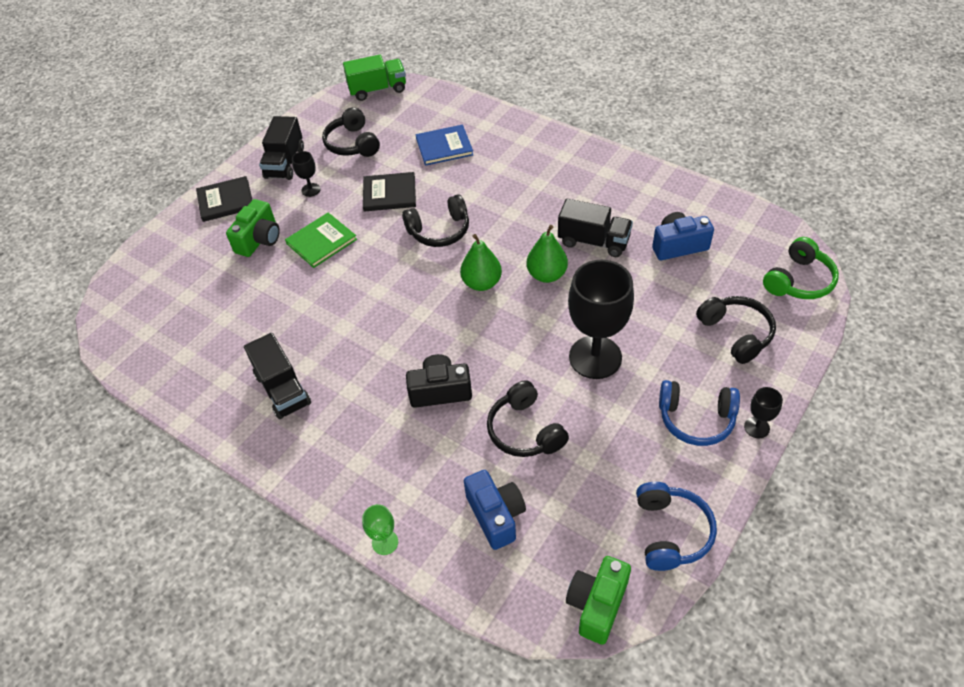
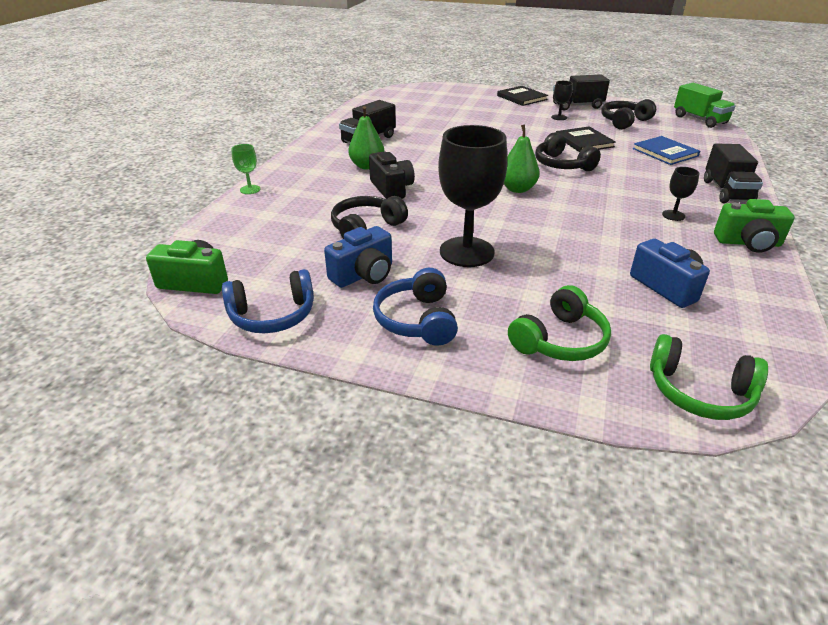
camera: 70 degrees right, 15 degrees down
(259, 239) = (495, 112): green camera -> green camera (748, 243)
(321, 241) = (510, 128): green book -> none
(496, 515) = (278, 226): blue camera -> blue camera (364, 275)
(546, 275) = (552, 216): green pear -> green pear (367, 166)
(593, 241) = (620, 234): black truck -> black truck (726, 191)
(736, 333) = (559, 340): black headphones -> green headphones
(756, 427) = (423, 366): black goblet -> black goblet (673, 215)

